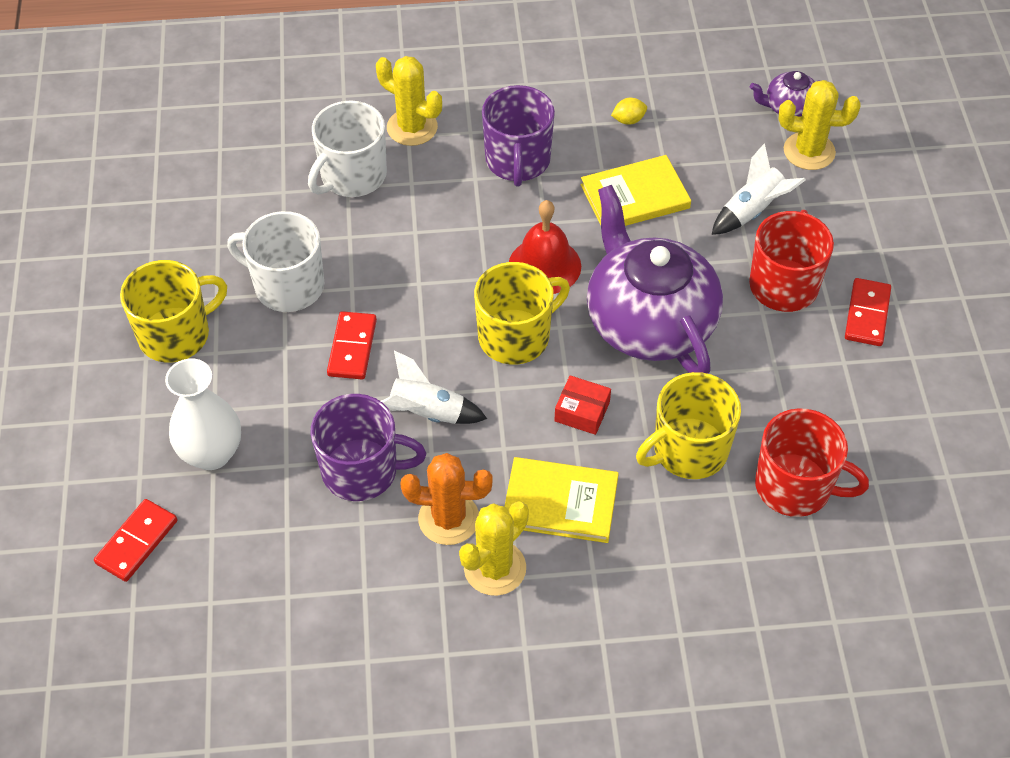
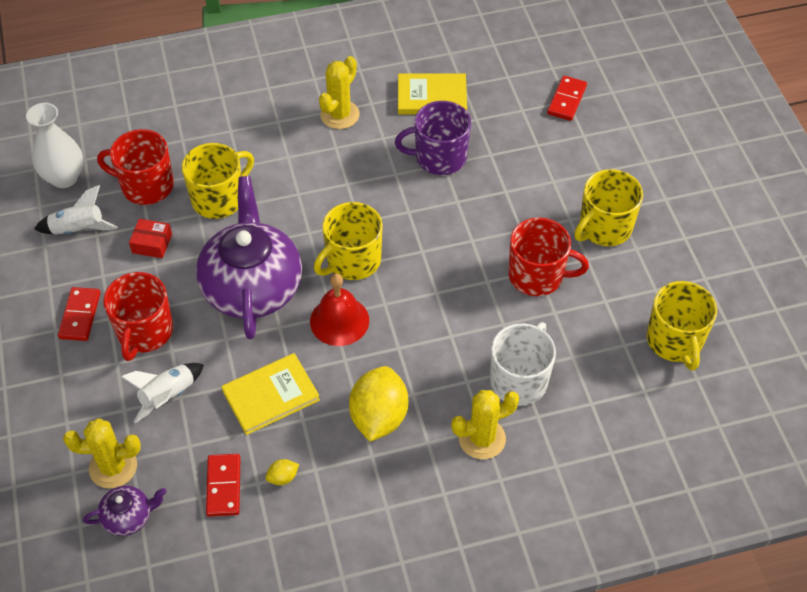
camera: 170 degrees right, 0 degrees up
(160, 192) = (675, 341): none -> yellow mug
(211, 453) = (543, 154): white vase -> white vase (64, 178)
(287, 286) = (537, 275): white mug -> red mug
(352, 347) = (472, 236): red domino -> red domino (224, 486)
(412, 127) = (482, 438): yellow cactus -> yellow cactus turned 45 degrees counterclockwise
(427, 413) = (405, 198): white rocket -> white rocket (78, 230)
(448, 519) = (375, 137): orange cactus -> none
(517, 161) = (379, 417): purple mug -> yellow lemon
(560, 502) = (304, 156): yellow book -> yellow book (432, 97)
(582, 411) = (296, 214): red box -> red box (152, 243)
(648, 321) = (252, 286): purple teapot -> purple teapot turned 150 degrees counterclockwise

